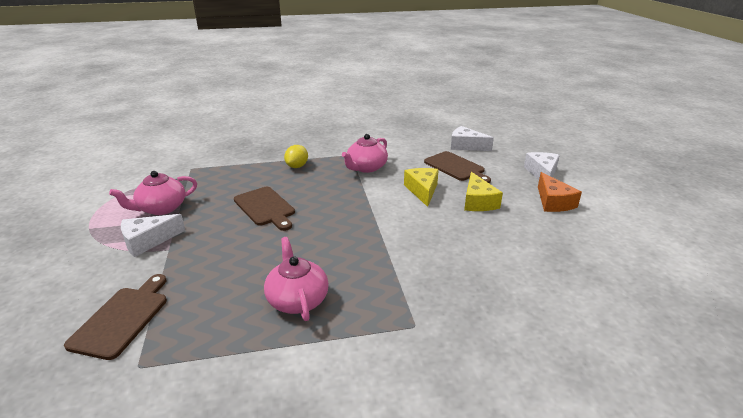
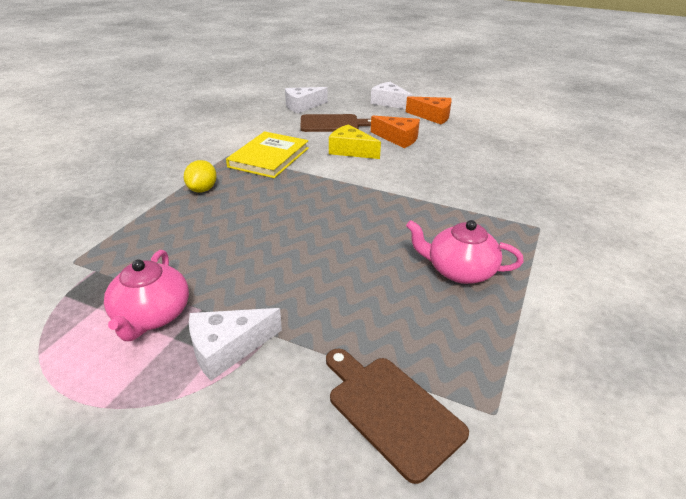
camera: 55 degrees left, 5 degrees up
(148, 241) = (227, 348): white cheese -> white cheese turned 60 degrees clockwise
(265, 207) = (266, 237): brown cutting board -> none
(297, 166) = (202, 189): yellow lemon -> yellow lemon turned 45 degrees clockwise
(366, 168) = (269, 157): pink teapot -> yellow book
(478, 202) = (398, 138): yellow cheese -> orange cheese

